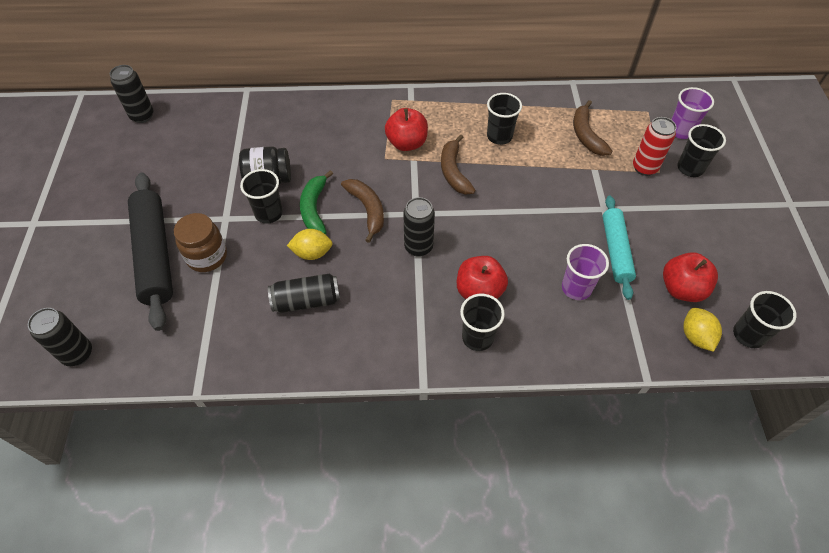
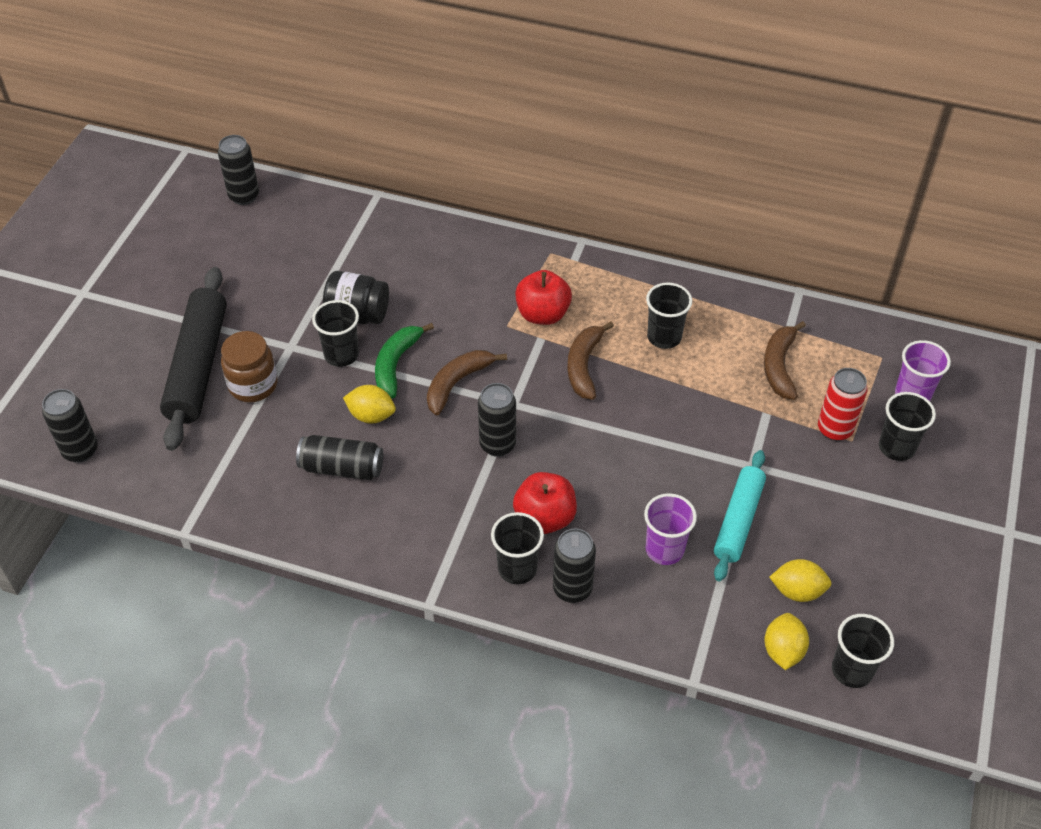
camera: 20 degrees right, 5 degrees down
(367, 210) = (457, 383): brown banana -> brown banana turned 135 degrees counterclockwise
(525, 340) = (572, 589): none -> black can
(681, 289) = (797, 591): red apple -> yellow lemon

